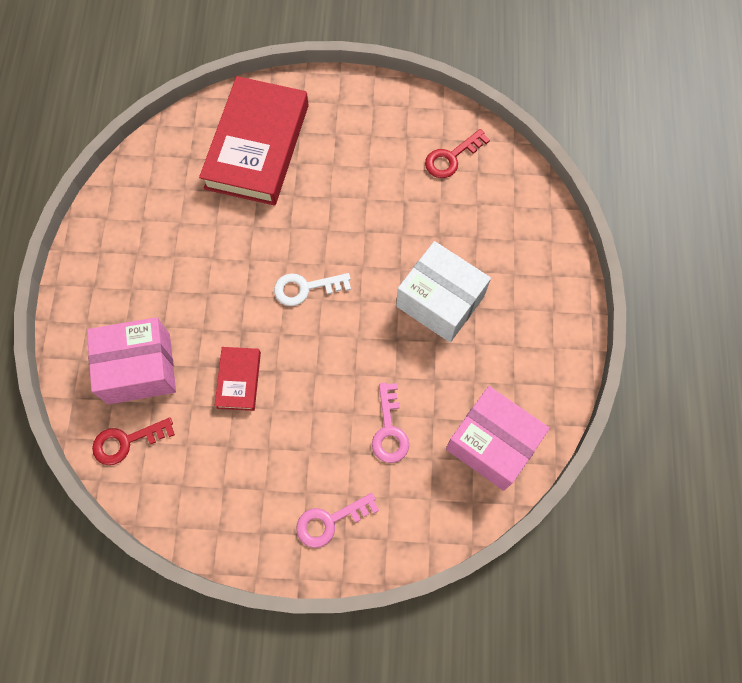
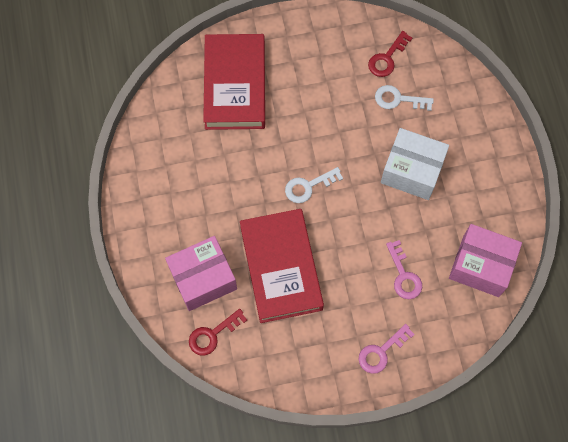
camera: 15 degrees left, 0 degrees up
(239, 380) = (281, 268): red book -> red book, size x2.17
(450, 209) = (398, 99): none -> white key

